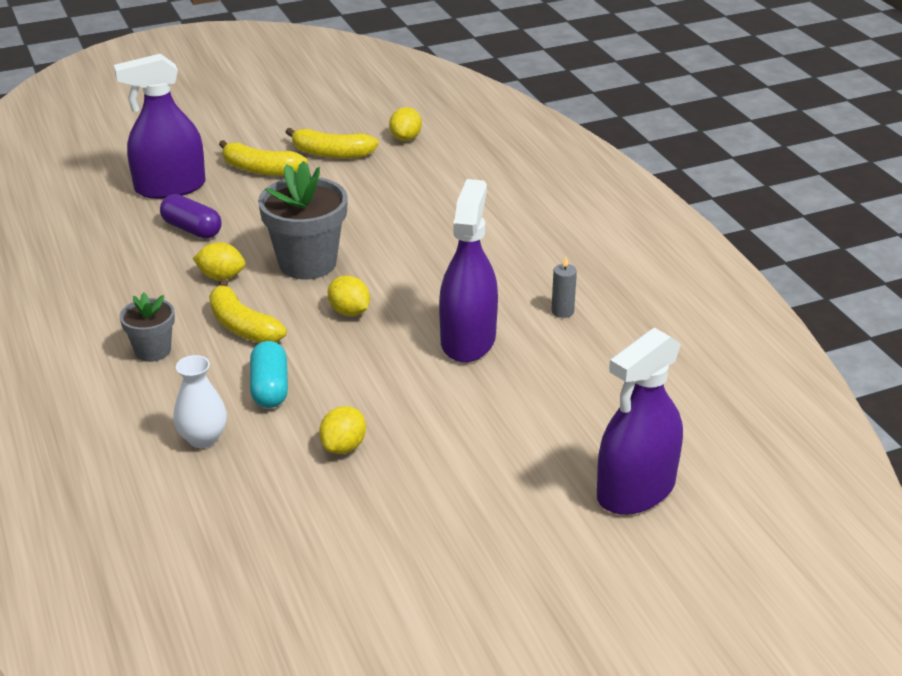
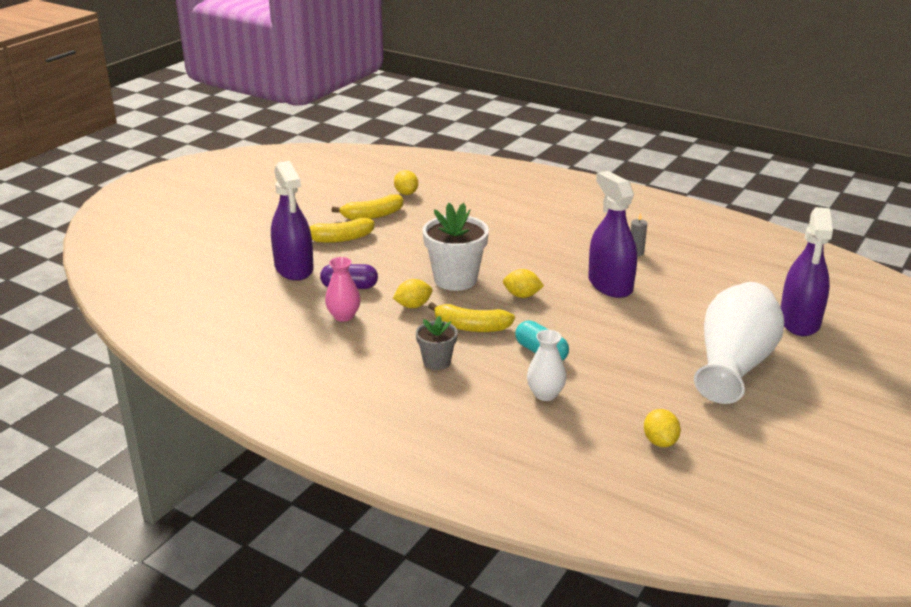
camera: 35 degrees left, 5 degrees down
(140, 260) = (343, 316): none -> pink vase
(170, 187) = (294, 268): purple spray bottle -> purple spray bottle turned 60 degrees counterclockwise
(307, 263) = (455, 279): grey flower pot -> white flower pot
(343, 446) = (630, 364): yellow lemon -> yellow lemon (660, 441)
(462, 505) = (733, 365): none -> white vase

